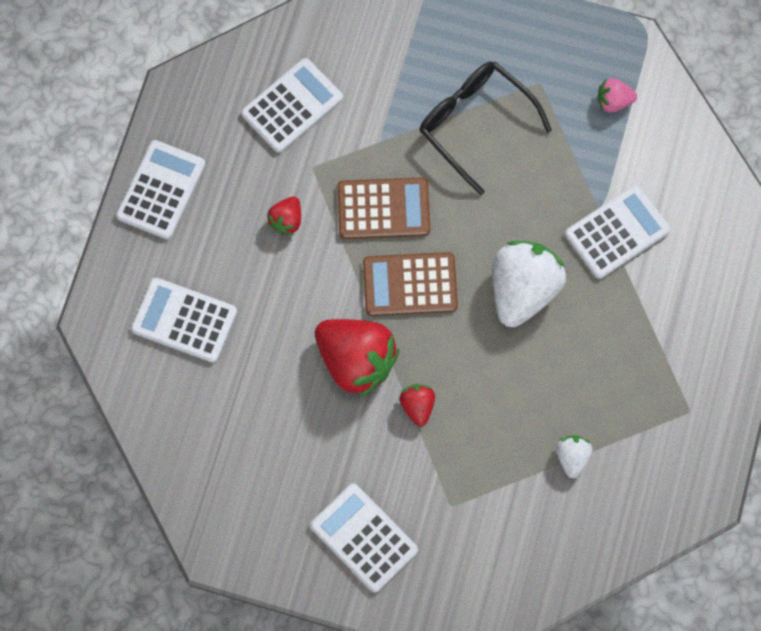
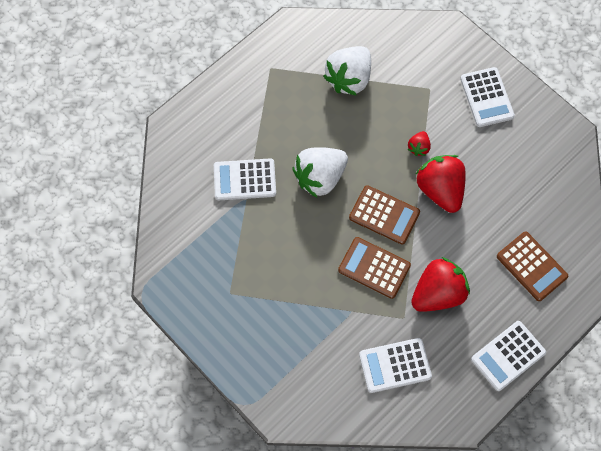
camera: 150 degrees left, 5 degrees down
(184, 320) = (531, 266): white calculator -> brown calculator
(286, 220) = (437, 293): red strawberry -> red strawberry, size x2.10
(475, 124) = (286, 289): black glasses -> none
(572, 457) = (349, 79): white strawberry -> white strawberry, size x2.10
(613, 101) = (193, 256): pink strawberry -> none

